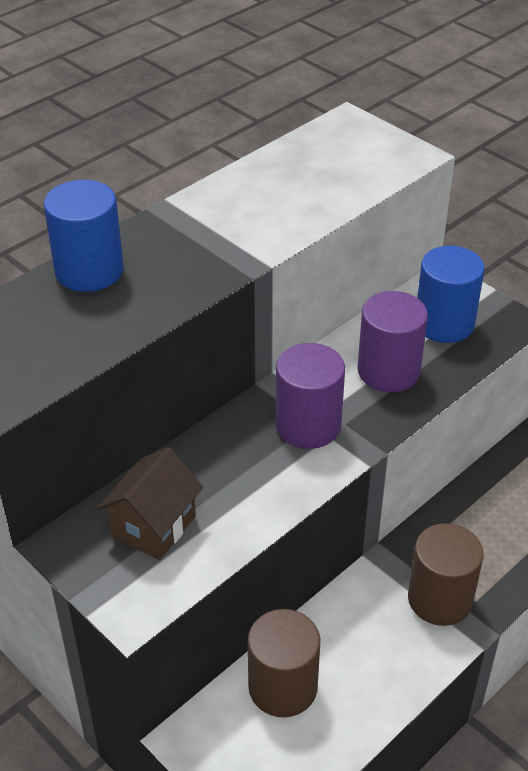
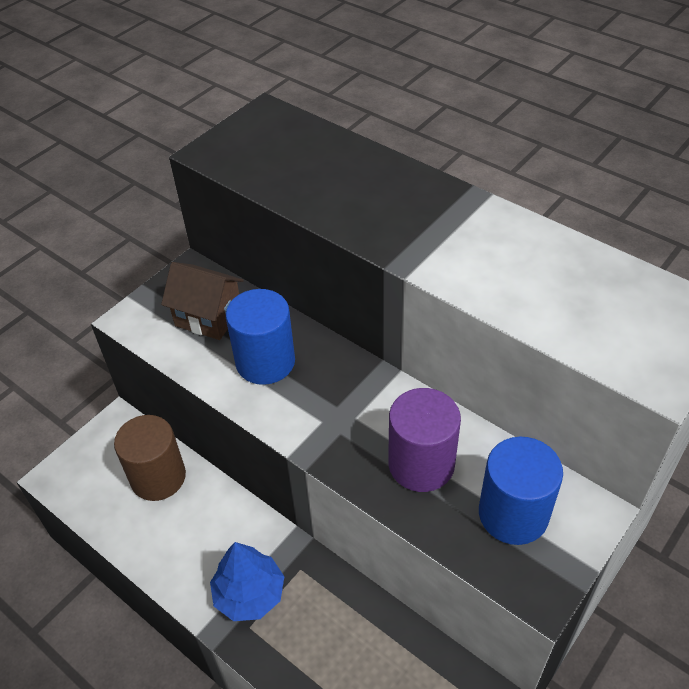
camera: 85 degrees right, 5 degrees up
(89, 271) = (370, 167): blue cylinder -> blue cylinder (265, 362)
(308, 425) = (332, 404): purple cylinder -> none
(440, 599) = (249, 594): brown cylinder -> blue tree

